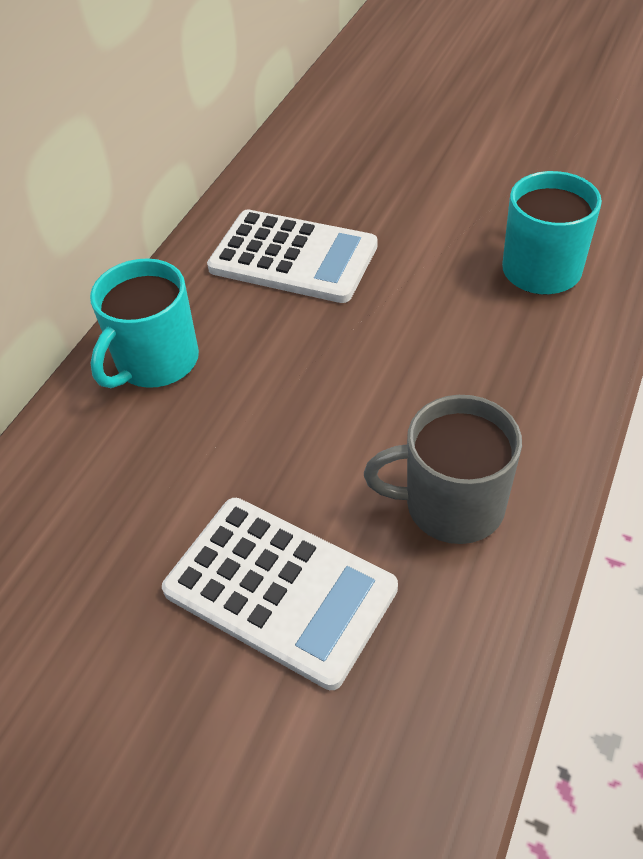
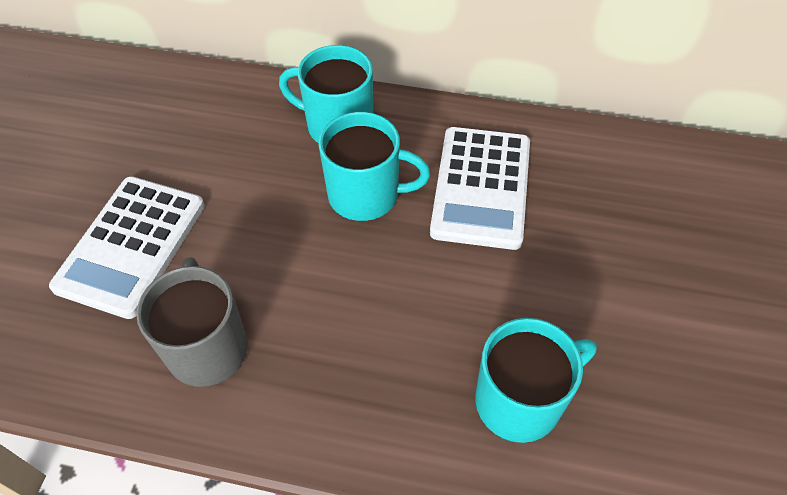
camera: 75 degrees right, 5 degrees up
(273, 347) = (365, 195): none -> turquoise mug

